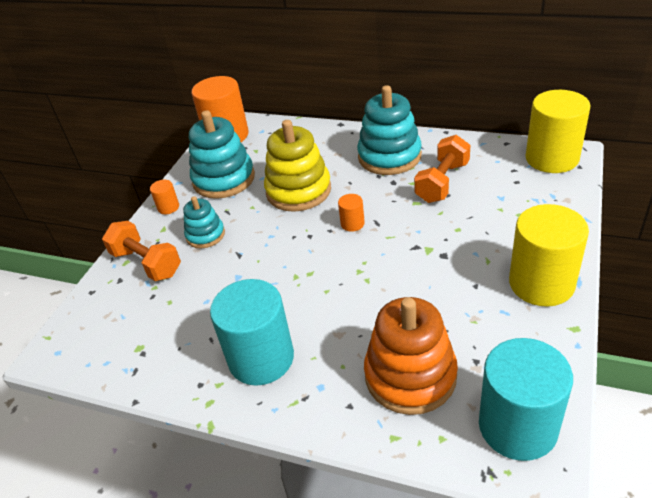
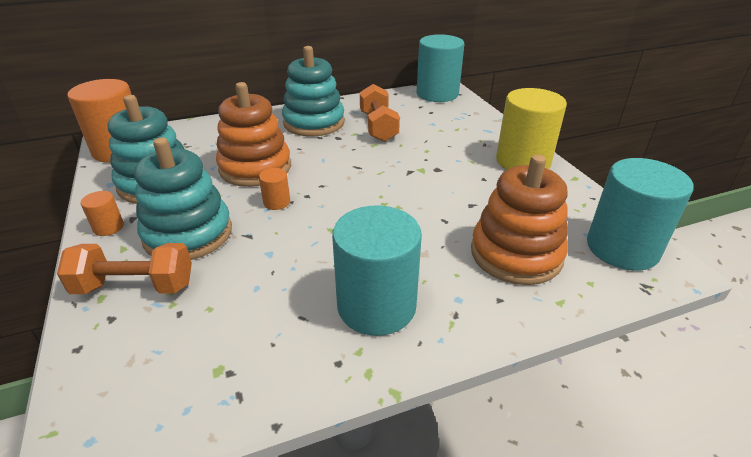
camera: 45 degrees left, 5 degrees down
(205, 235) = (188, 234): turquoise stacking toy -> turquoise stacking toy, size x1.76
(298, 191) = (255, 168): yellow stacking toy -> orange stacking toy
(352, 223) = (337, 174): orange cylinder -> orange cylinder (277, 202)
(552, 158) = (437, 94): yellow cylinder -> turquoise cylinder

